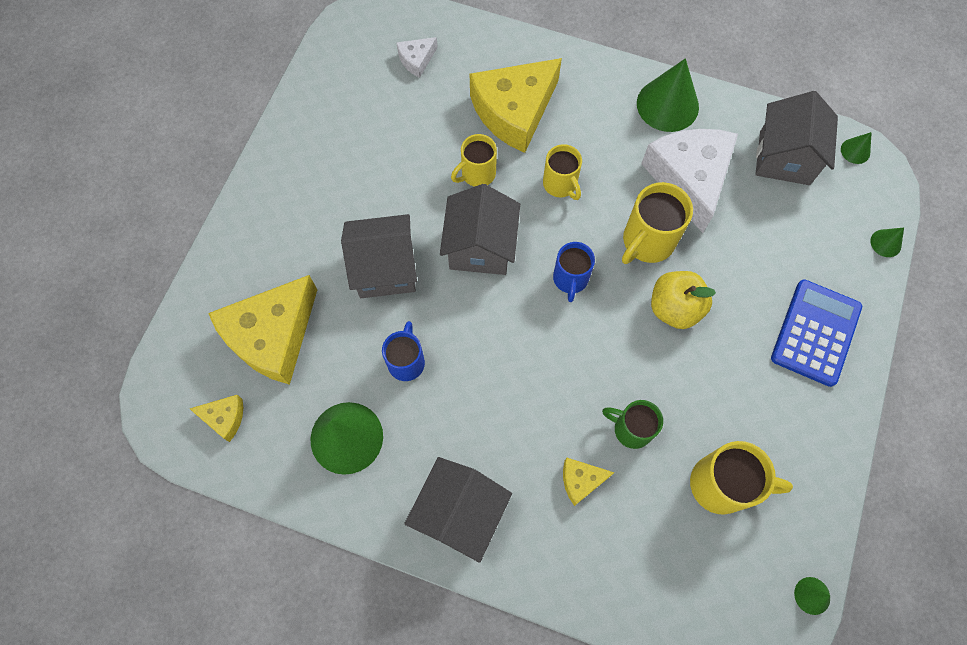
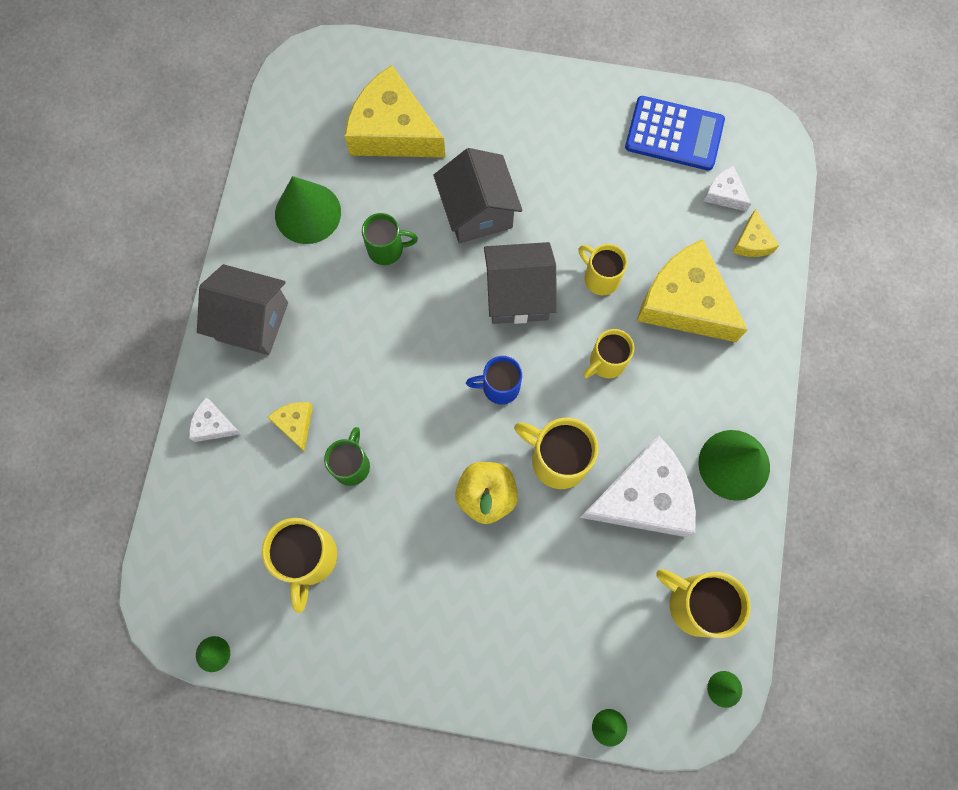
camera: 80 degrees right, 5 degrees up
(224, 418) = (311, 111): yellow cheese -> yellow cheese (752, 242)
(406, 361) = (387, 249): blue mug -> green mug
(570, 569) = (214, 425): none -> white cheese
(784, 158) = (695, 604): grey house -> yellow mug
(815, 333) = (485, 648): blue calculator -> blue calculator (674, 134)

